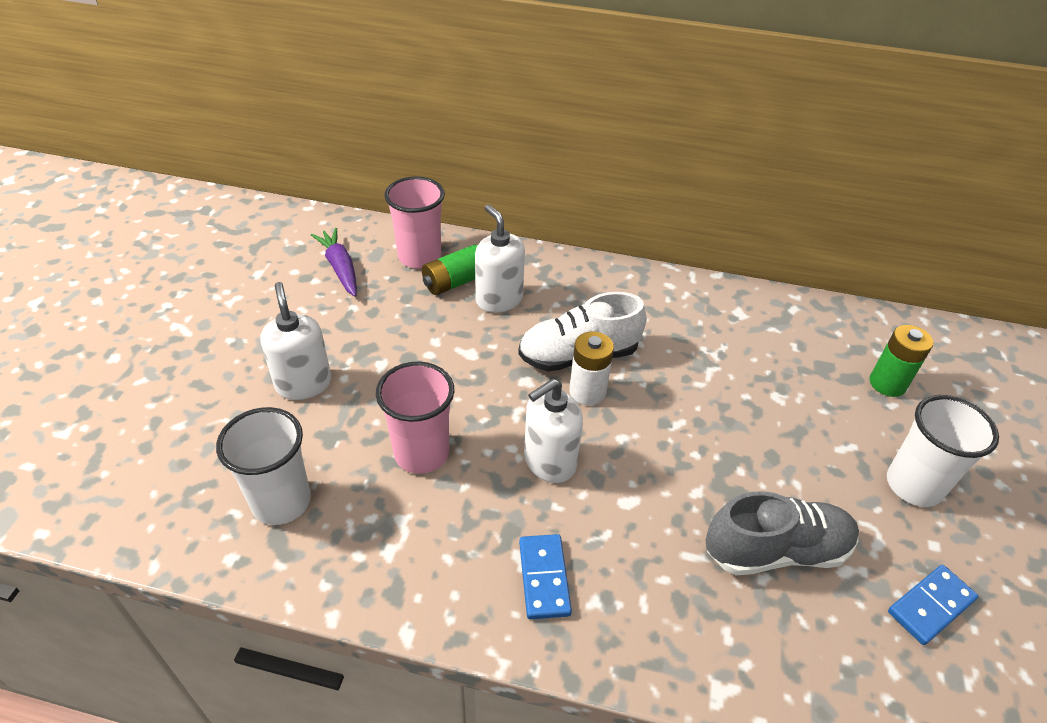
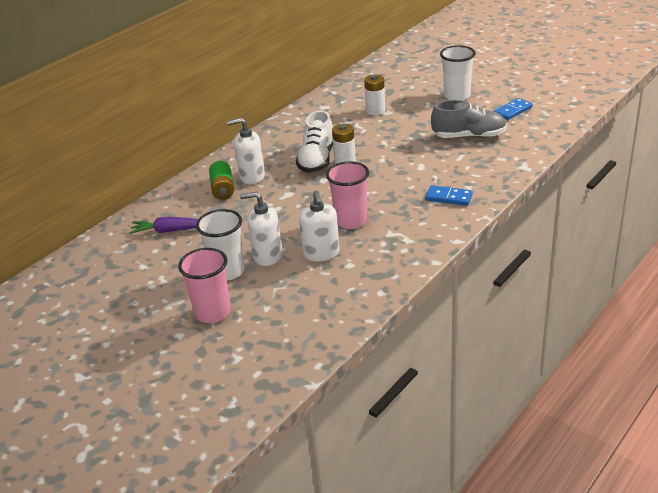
camera: 60 degrees left, 10 degrees down
(281, 502) = (353, 272): white cup -> white cup (227, 271)
(419, 257) = (186, 198): pink cup -> pink cup (212, 313)
(549, 462) = (383, 183): white soap dispenser -> white soap dispenser (321, 253)
(771, 380) = (375, 111): none -> white battery
(776, 550) = (469, 136): grey shoe -> grey shoe turned 75 degrees clockwise
(887, 383) = (399, 84): green battery -> none
(930, 606) = (513, 111): blue domino -> blue domino turned 60 degrees clockwise

